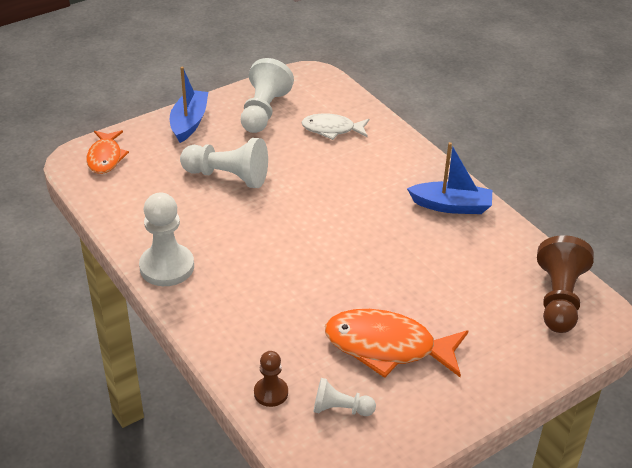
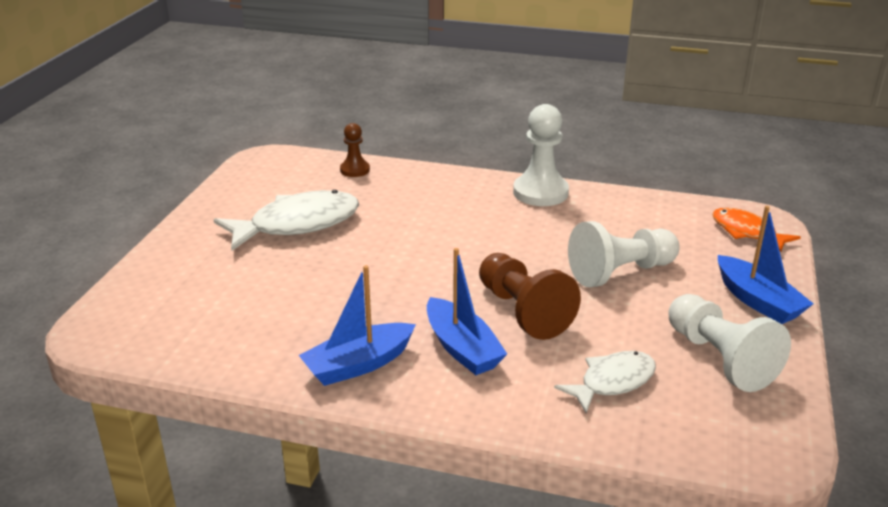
camera: 140 degrees right, 10 degrees down
(340, 409) = (295, 182): white pawn -> none
(384, 184) = (462, 348): none -> blue boat
(387, 347) = (297, 224): orange fish -> white fish
(559, 299) = (158, 328): brown pawn -> brown pawn (523, 311)

